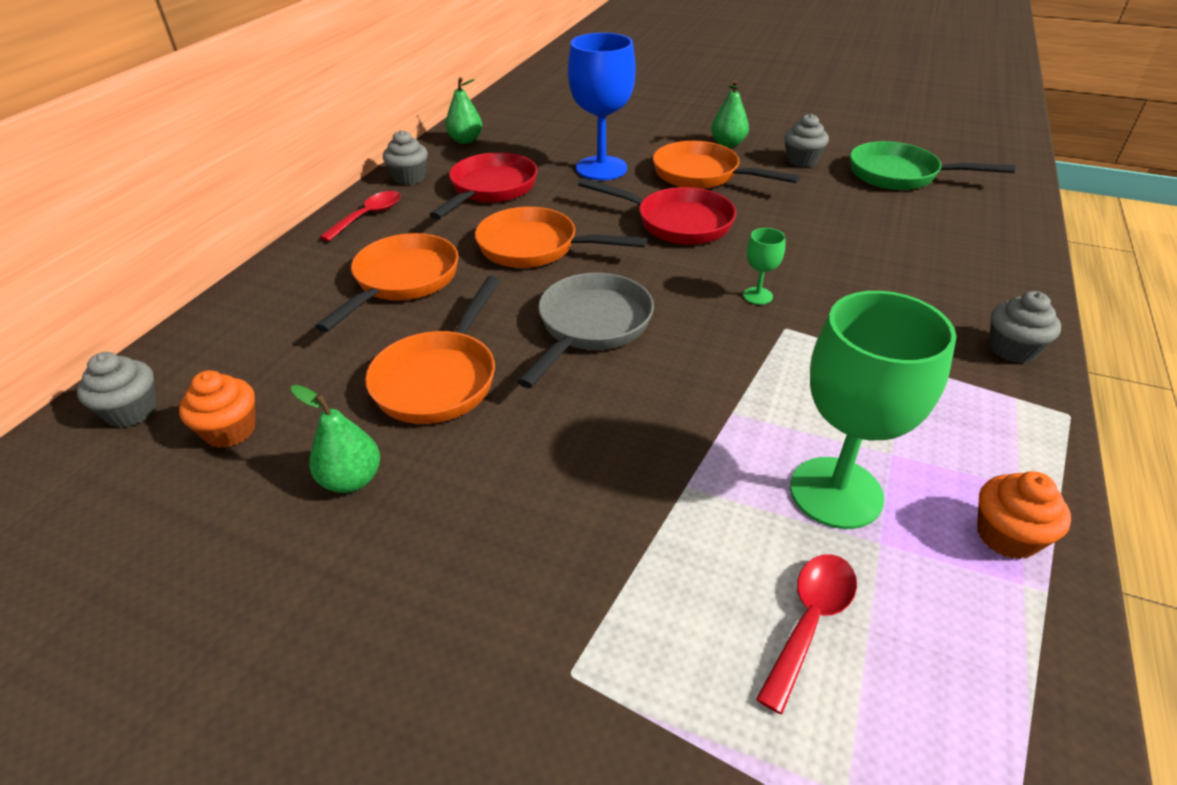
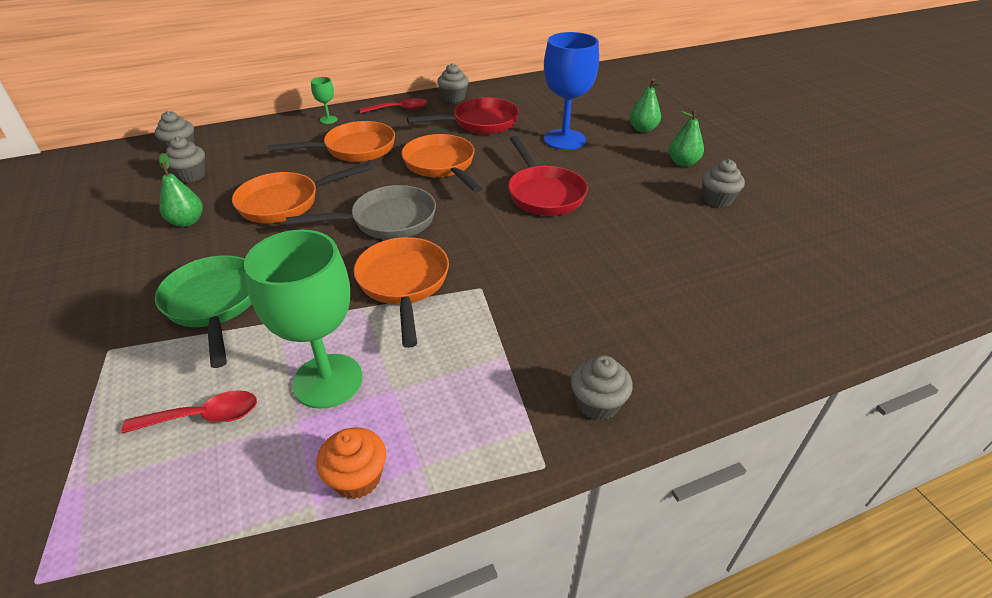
camera: 45 degrees right, 0 degrees up
(230, 430) = (191, 175): orange cupcake -> grey cupcake
(465, 140) = (520, 89): green pear -> green pear (643, 129)
(702, 175) = (621, 174): orange pan -> orange pan (403, 284)
(757, 296) = (502, 261): green goblet -> green goblet (328, 120)
(900, 175) = (780, 249): green pan -> green pan (214, 304)

